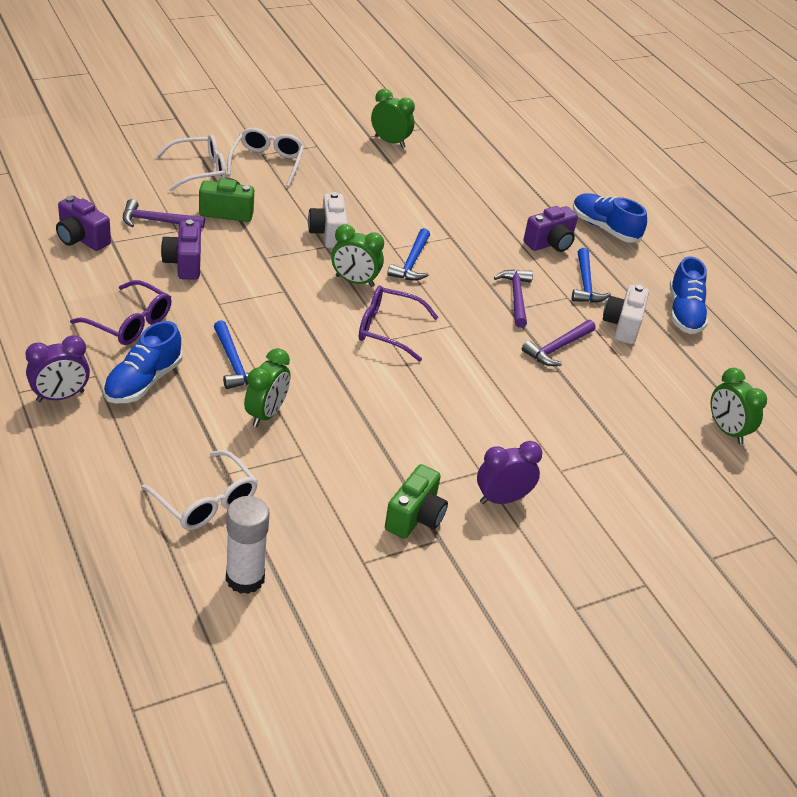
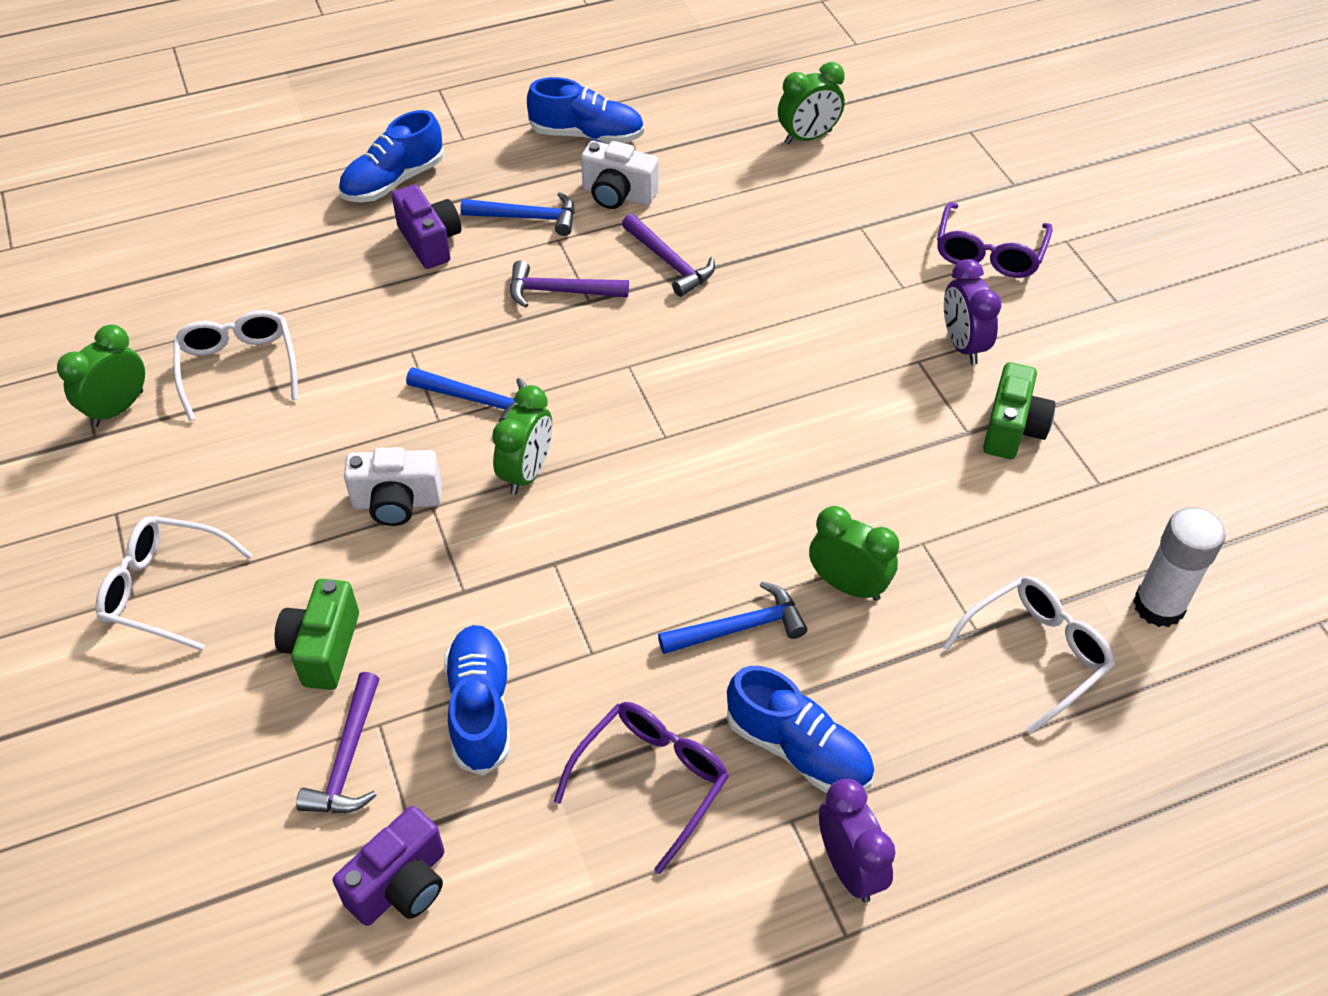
camera: 80 degrees left, 10 degrees up
(184, 263) = (480, 708): purple camera -> blue shoe
(200, 171) = (180, 697): white glasses -> white glasses (239, 367)
(387, 329) = (643, 438): purple glasses -> purple glasses (989, 253)
(415, 517) = (1012, 429): green camera -> green camera turned 75 degrees clockwise

